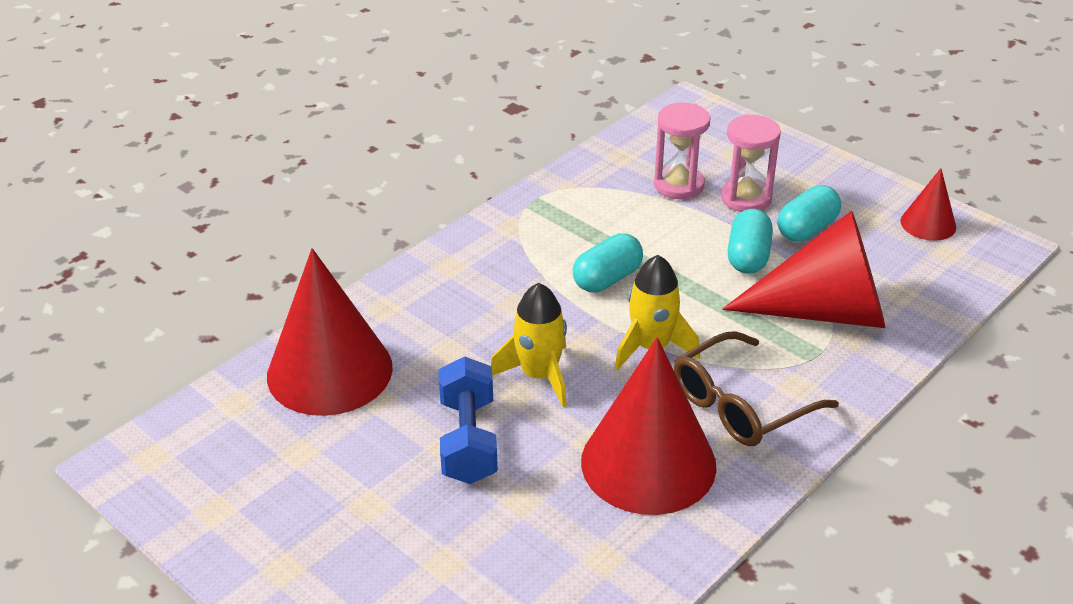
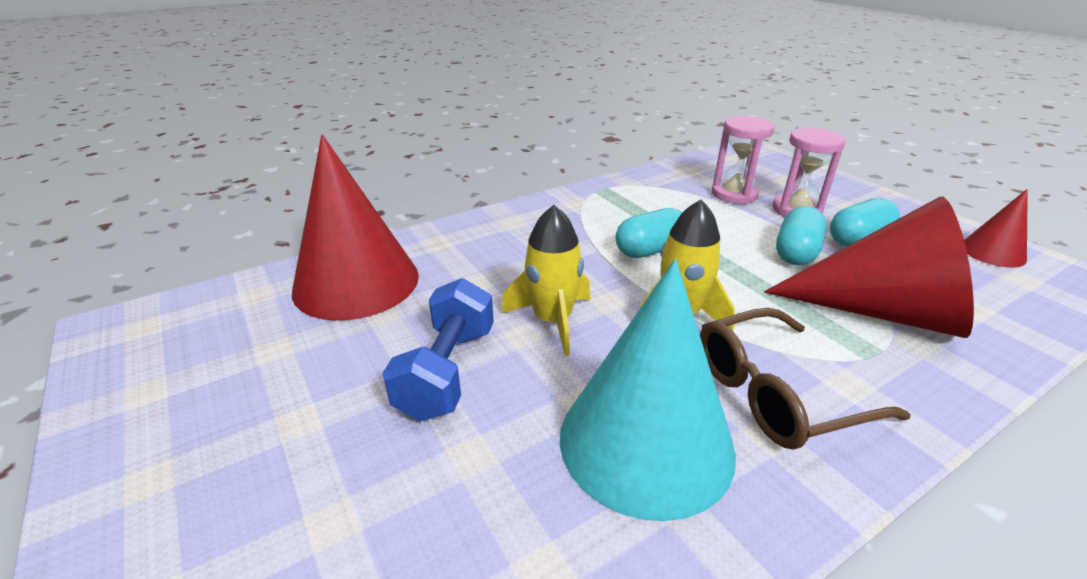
camera: 15 degrees right, 5 degrees down
(648, 463) = (646, 441): red cone -> turquoise cone

